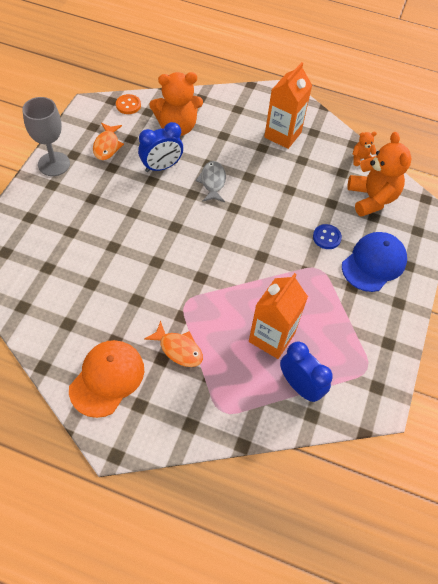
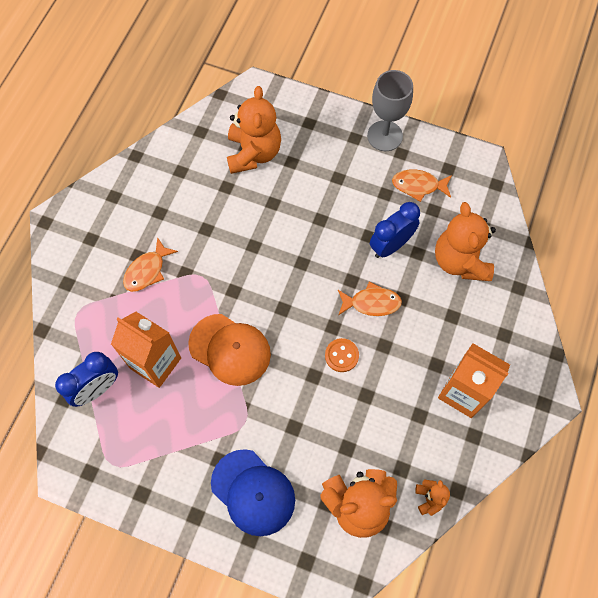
camera: 95 degrees right, 10 degrees up
(56, 261) = (253, 153): none -> orange teddy bear
(107, 378) = (120, 209): orange cap -> orange cap (230, 349)
(128, 105) = (490, 203): orange button -> orange button (341, 355)
(161, 167) = (391, 245): blue clock -> blue clock turned 75 degrees clockwise
(212, 182) = (371, 303): grey fish -> orange fish
(326, 237) = (291, 436): blue button -> none

